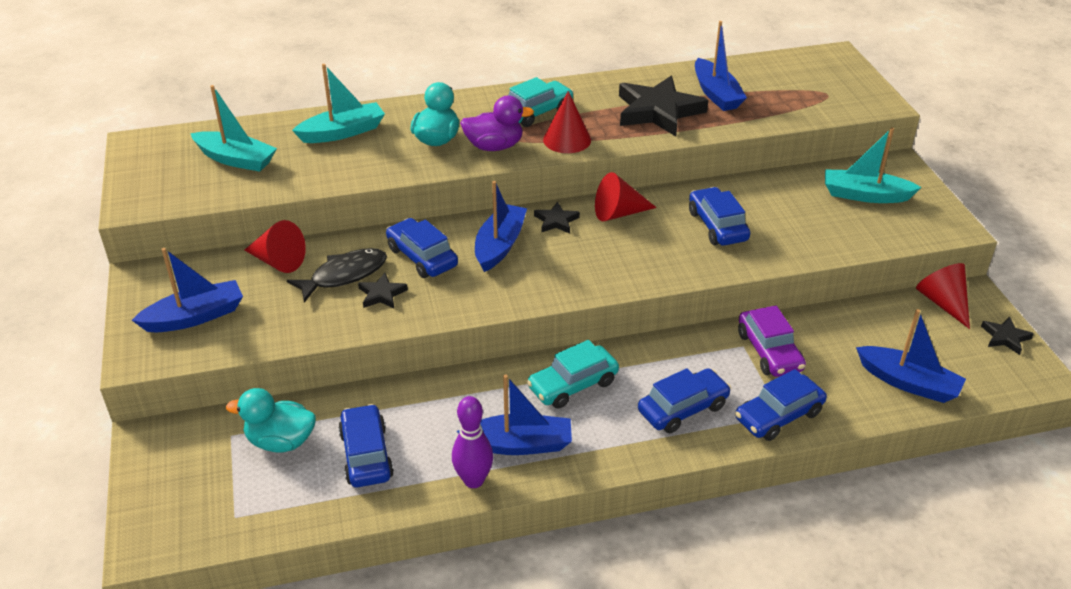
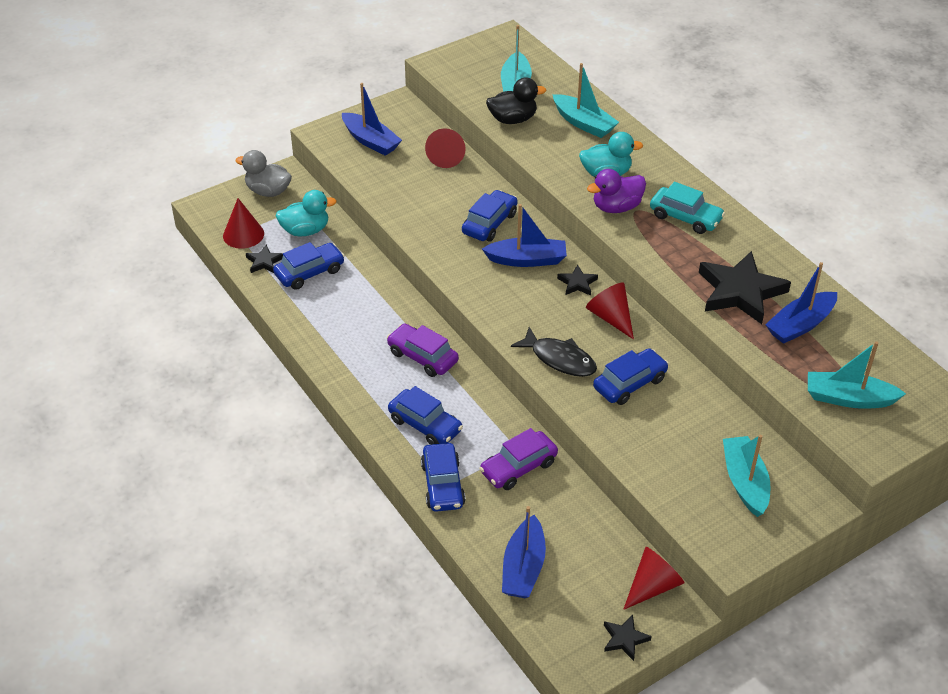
camera: 70 degrees right, 5 degrees up
(170, 464) = (268, 191): none -> grey duck
(281, 441) = (305, 230): turquoise duck -> turquoise duck turned 90 degrees clockwise
(295, 175) = (513, 119): none -> black duck
(344, 275) = (448, 192): black fish -> black fish (559, 359)
(382, 294) = (436, 216): black star -> black star (264, 262)
(473, 480) = (307, 329): purple bowling pin -> none
(494, 146) = (616, 207): purple duck -> purple duck turned 90 degrees clockwise
(519, 444) = (350, 343): blue boat -> none
(567, 140) = (654, 245): red cone -> red cone (243, 234)
(573, 385) = (422, 357): turquoise car -> purple car
(778, 416) = (443, 484): blue car -> blue car turned 135 degrees counterclockwise
(816, 97) = (848, 398): none -> turquoise boat

